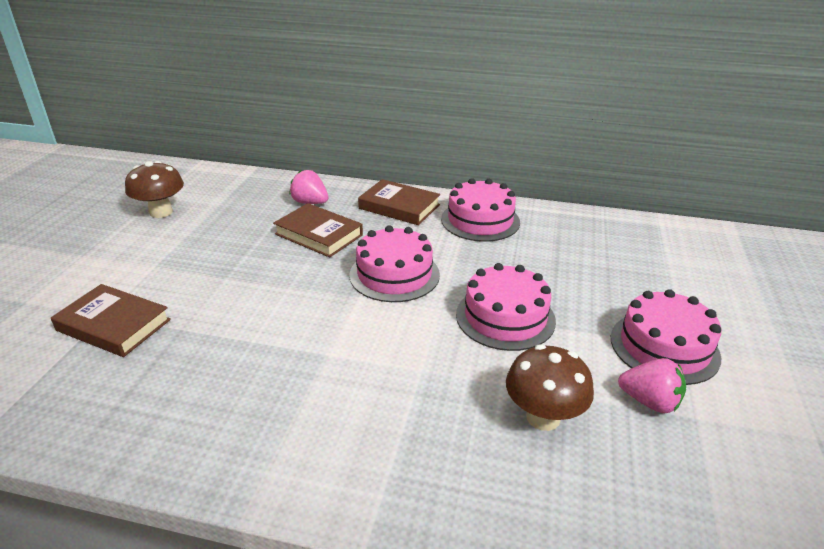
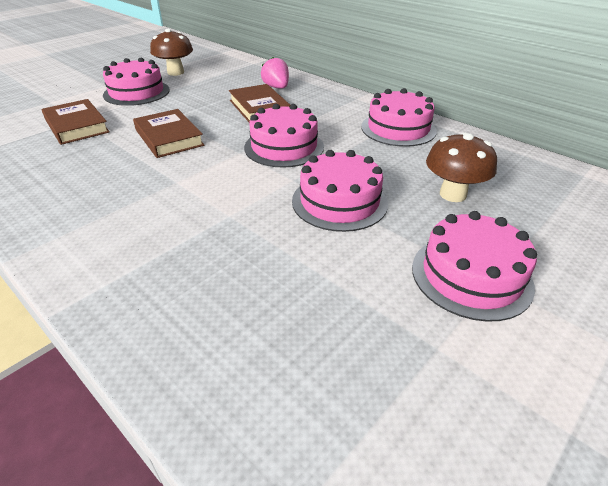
camera: 30 degrees right, 5 degrees up
(140, 254) = (136, 92): none -> pink cake
(399, 207) = (340, 104): brown book -> brown book (169, 138)
(543, 417) = (285, 285): brown mushroom -> brown mushroom (453, 194)
(649, 402) = (402, 314): pink strawberry -> none

